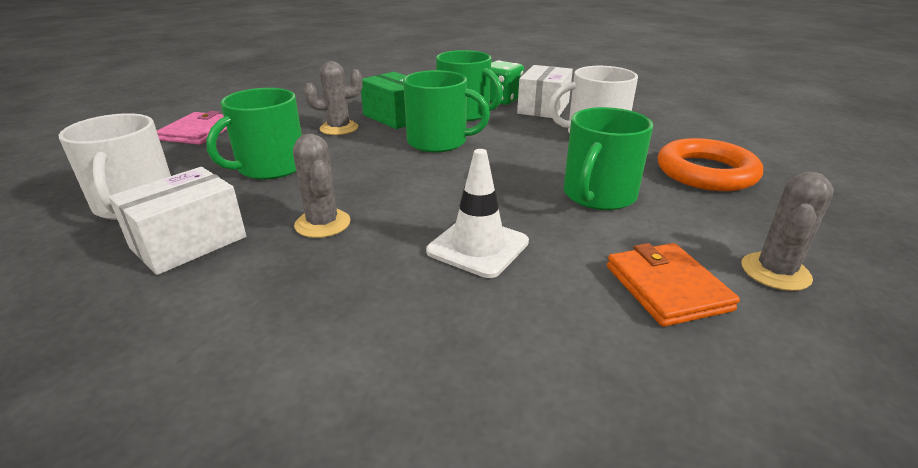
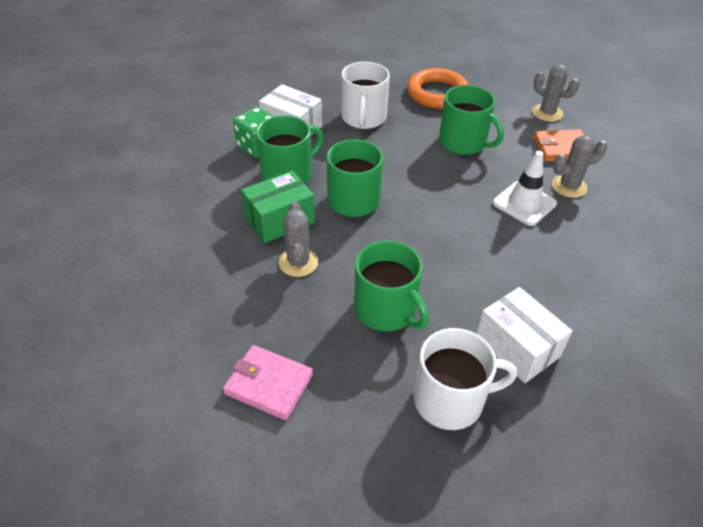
camera: 80 degrees left, 15 degrees up
(322, 224) = (493, 273): grey cactus -> grey cactus (569, 186)

